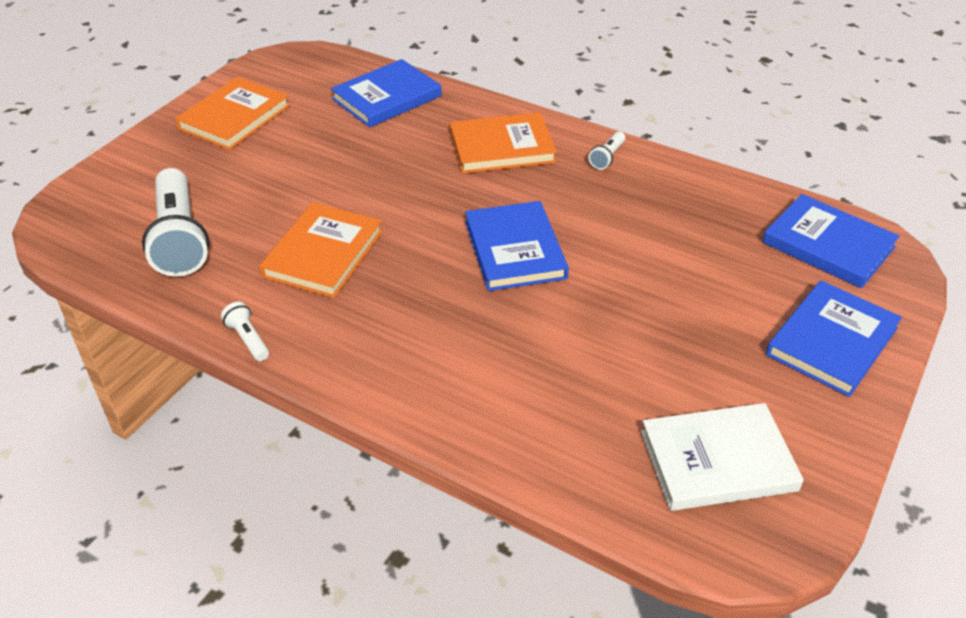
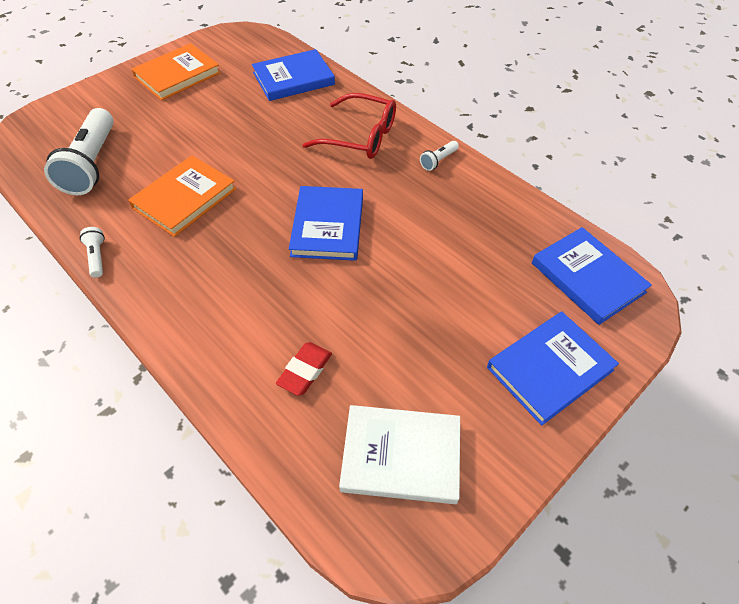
camera: 15 degrees right, 10 degrees up
(502, 147) = (359, 136): orange book -> red glasses
(568, 403) = (305, 371): none -> red eraser

